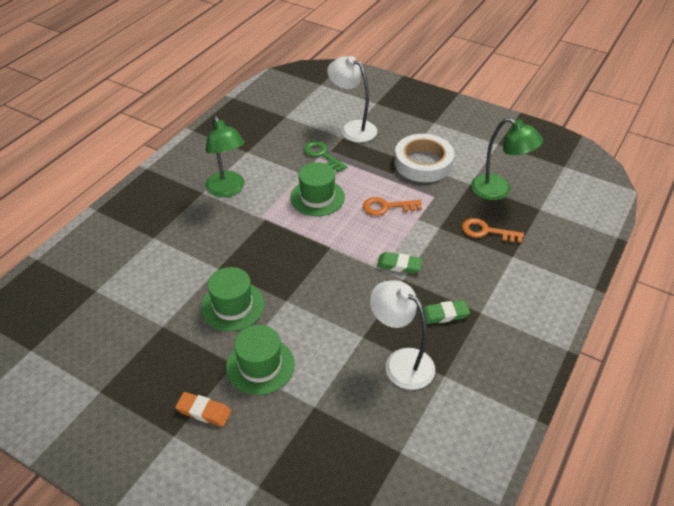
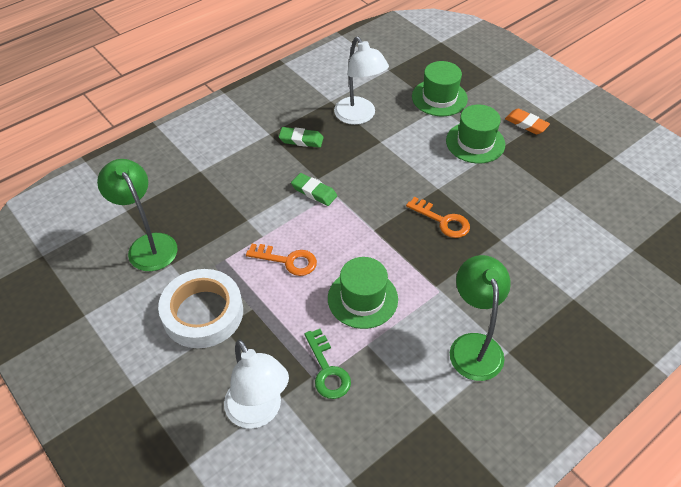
camera: 160 degrees left, 5 degrees up
(233, 306) = (491, 196): green hat -> green hat (439, 98)
(486, 231) = (203, 201): orange key -> orange key (443, 221)

